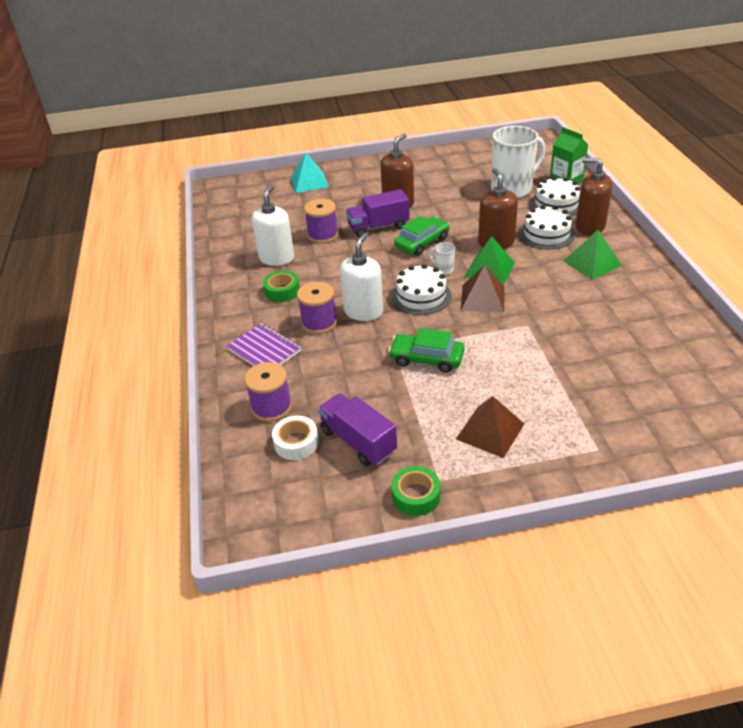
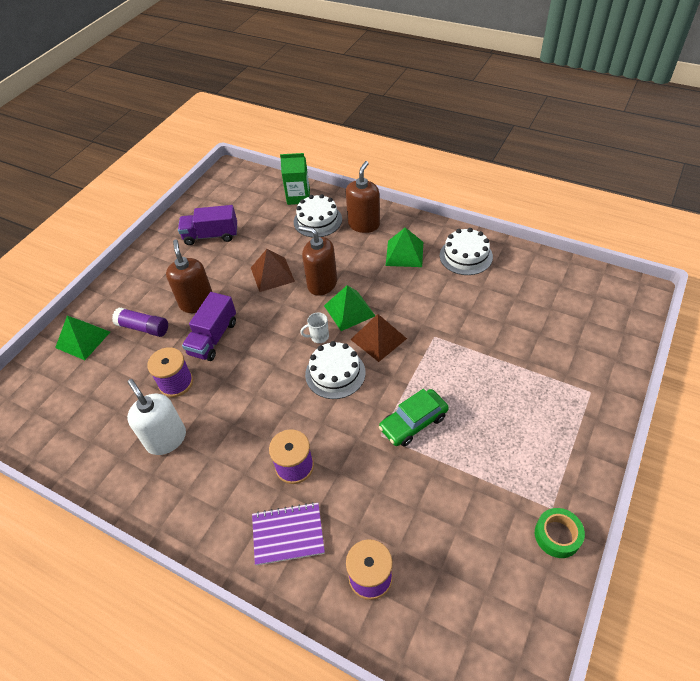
camera: 50 degrees left, 10 degrees up
(282, 291) = (220, 466): green tape -> none
(296, 443) = (432, 585): white tape -> none
(309, 182) = (83, 339): turquoise pyramid -> green pyramid
(348, 196) = (143, 328): none -> purple glue stick
(358, 441) = (467, 536): purple truck -> purple truck (211, 235)
(363, 311) = (313, 424): white soap dispenser -> none
(422, 243) = (269, 325): green car -> none
(490, 431) = (526, 439): brown pyramid -> brown pyramid (272, 274)
(512, 189) = (270, 228): white mug -> none
(546, 234) = (345, 251): white cake -> white cake (466, 256)
(590, 226) = (364, 224): brown soap dispenser -> brown soap dispenser turned 135 degrees clockwise

